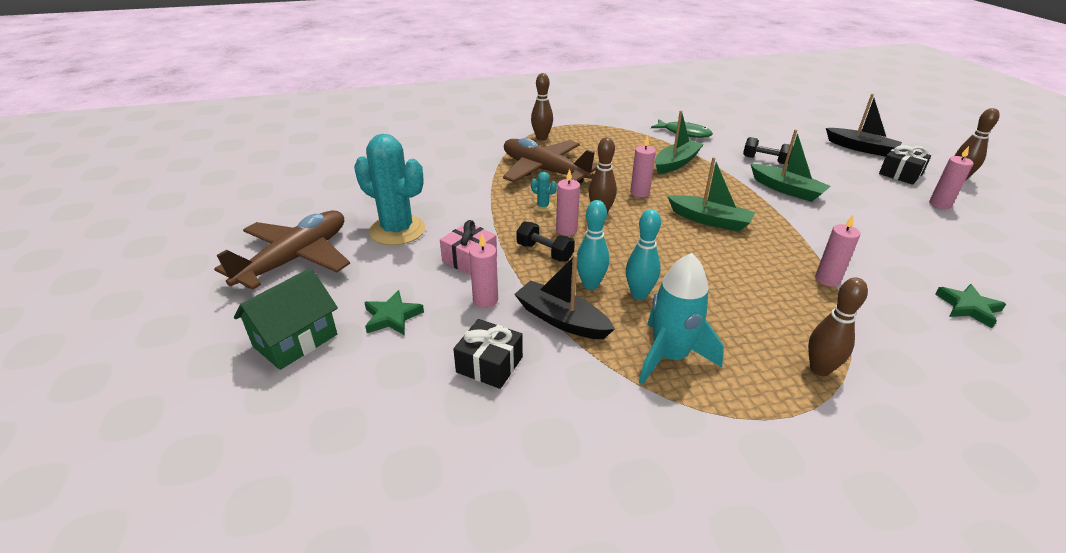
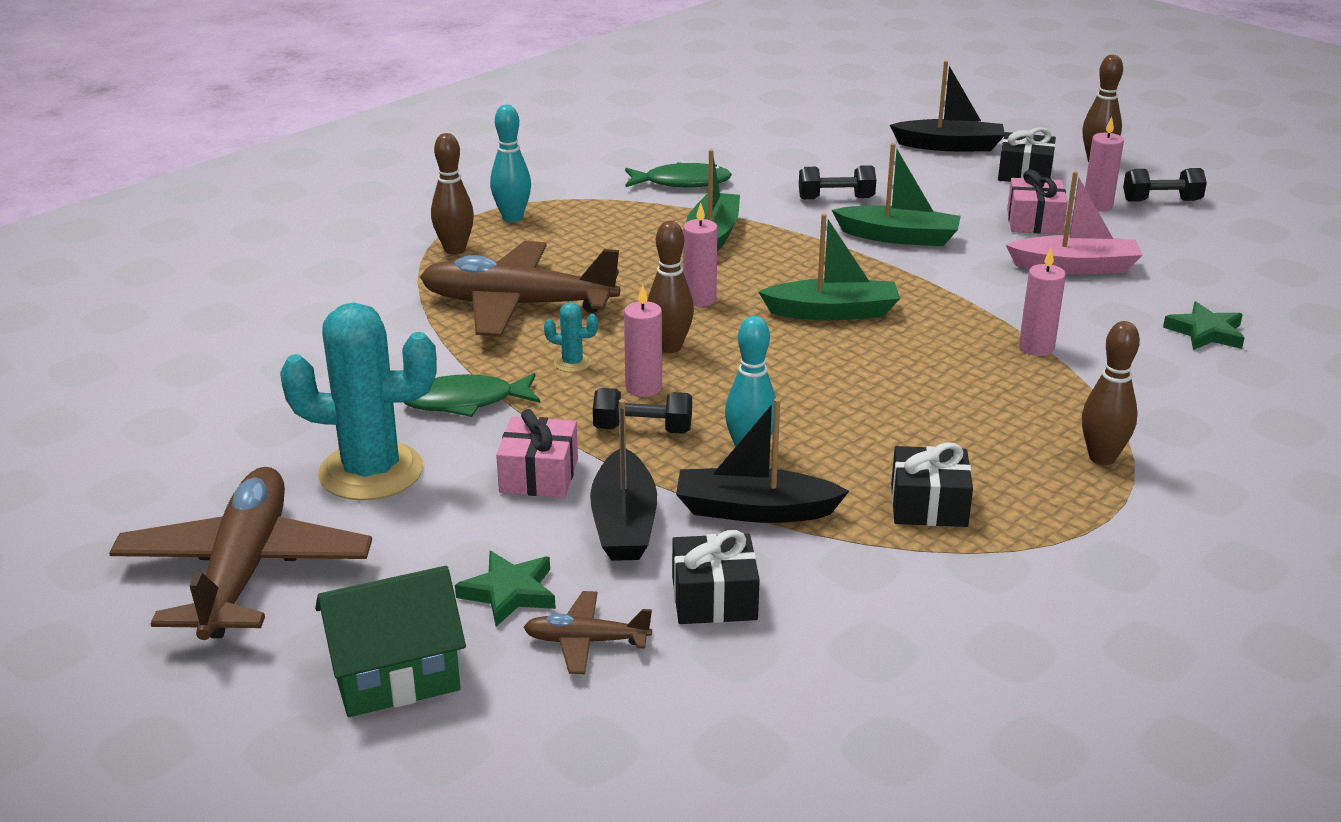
camera: 30 degrees left, 5 degrees down
(295, 340) = (395, 676): green house -> green house turned 60 degrees clockwise
(400, 361) = (586, 641): none -> brown plane
(473, 210) = (465, 402): none -> green fish
(485, 300) = (624, 523): pink candle -> black boat
(639, 294) = (825, 443): turquoise bowling pin -> turquoise bowling pin (512, 217)
(670, 356) = (928, 505): turquoise rocket -> black gift
(886, 203) = (1034, 221): none -> pink gift
(895, 237) = (1075, 267): none -> pink boat
(992, 212) = (1161, 201): none -> black dumbbell

